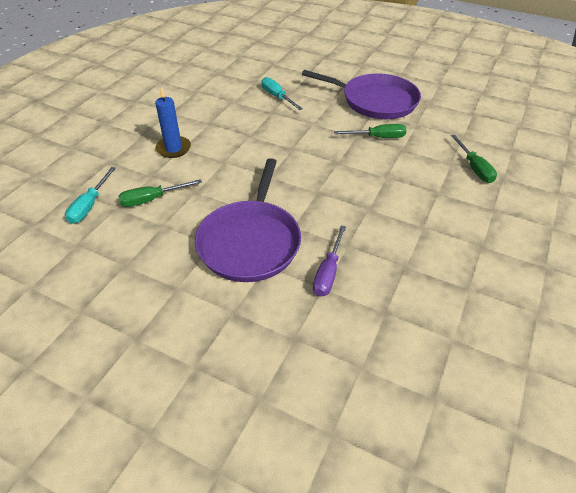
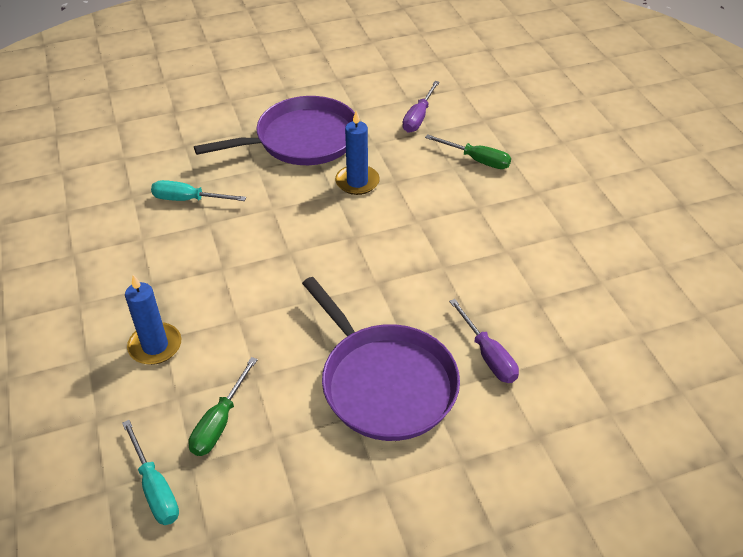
camera: 45 degrees left, 0 degrees up
(378, 137) = (357, 182): green screwdriver -> blue candle
(465, 126) = (418, 117): none -> purple screwdriver

